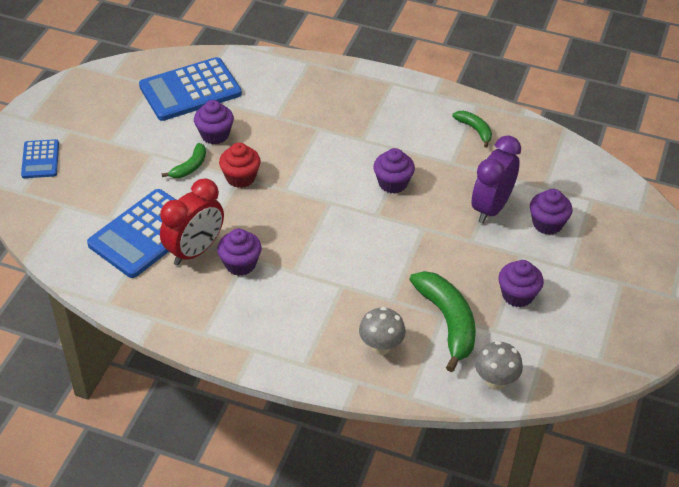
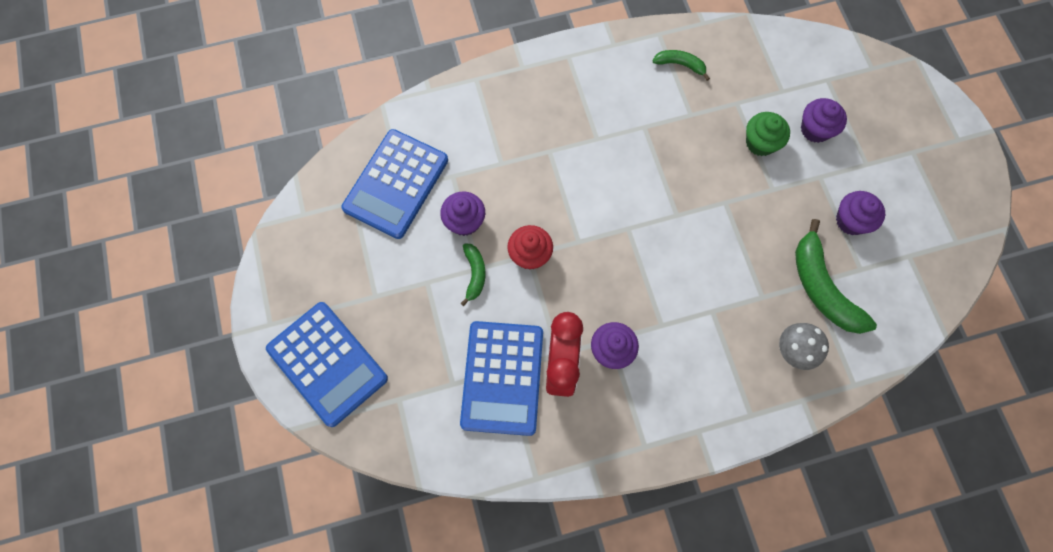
camera: 35 degrees left, 25 degrees up
(40, 159) = (327, 363): blue calculator -> blue calculator, size x1.87
(393, 183) = (662, 171): purple cupcake -> none
(447, 322) = (822, 287): green banana -> green banana turned 150 degrees counterclockwise
(491, 208) = (760, 143): purple clock -> green cupcake
(495, 381) = (902, 320): grey mushroom -> none

